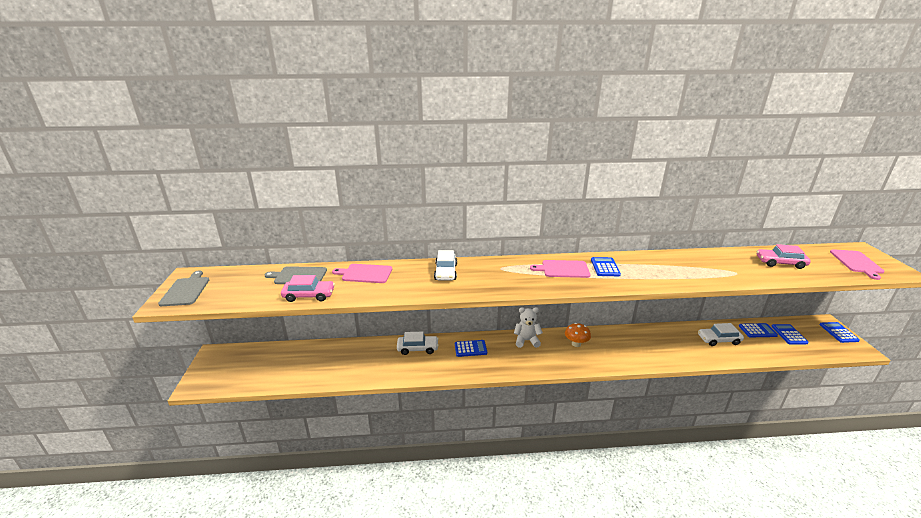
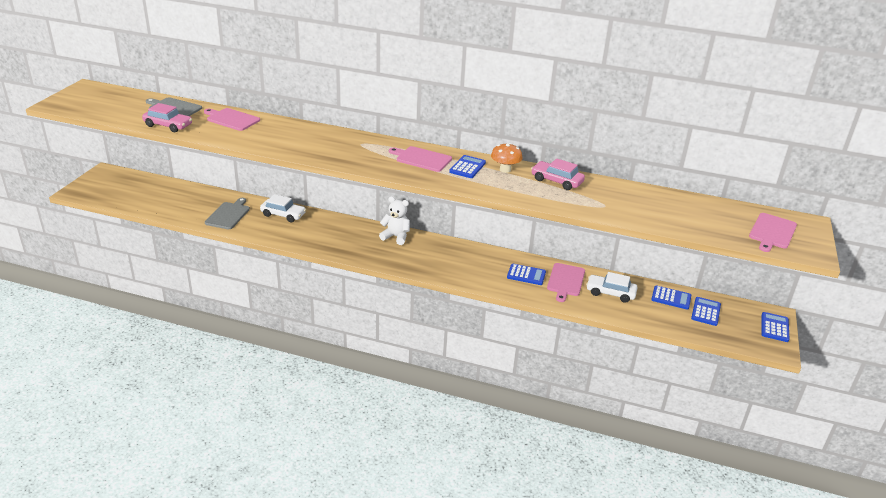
camera: 20 degrees right, 5 degrees up
(186, 290) = (76, 98): grey cutting board -> grey cutting board (228, 215)
(445, 272) = (305, 135): white car -> none
(470, 348) = (333, 228): blue calculator -> blue calculator (526, 275)
(576, 344) = (444, 253): orange mushroom -> orange mushroom (505, 170)
(681, 340) = (565, 281): none -> pink cutting board
(780, 263) = (674, 210): pink car -> pink car (556, 181)

